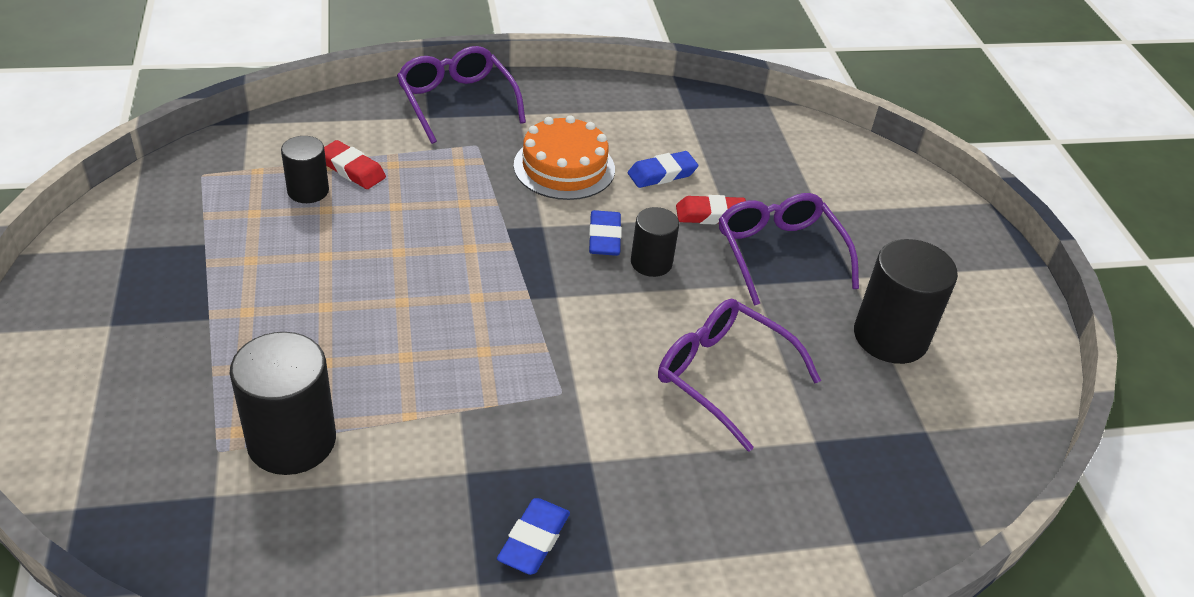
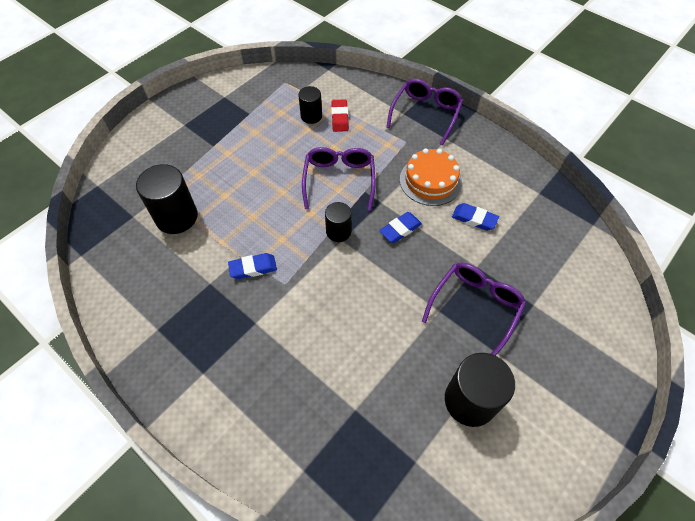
camera: 55 degrees right, 15 degrees up
(533, 540) = (194, 332): blue eraser -> blue eraser (253, 268)
(651, 262) = (404, 259): black cylinder -> black cylinder (338, 232)
(711, 215) = (468, 259): red eraser -> none
(723, 376) = (359, 340): purple glasses -> purple glasses (339, 180)

